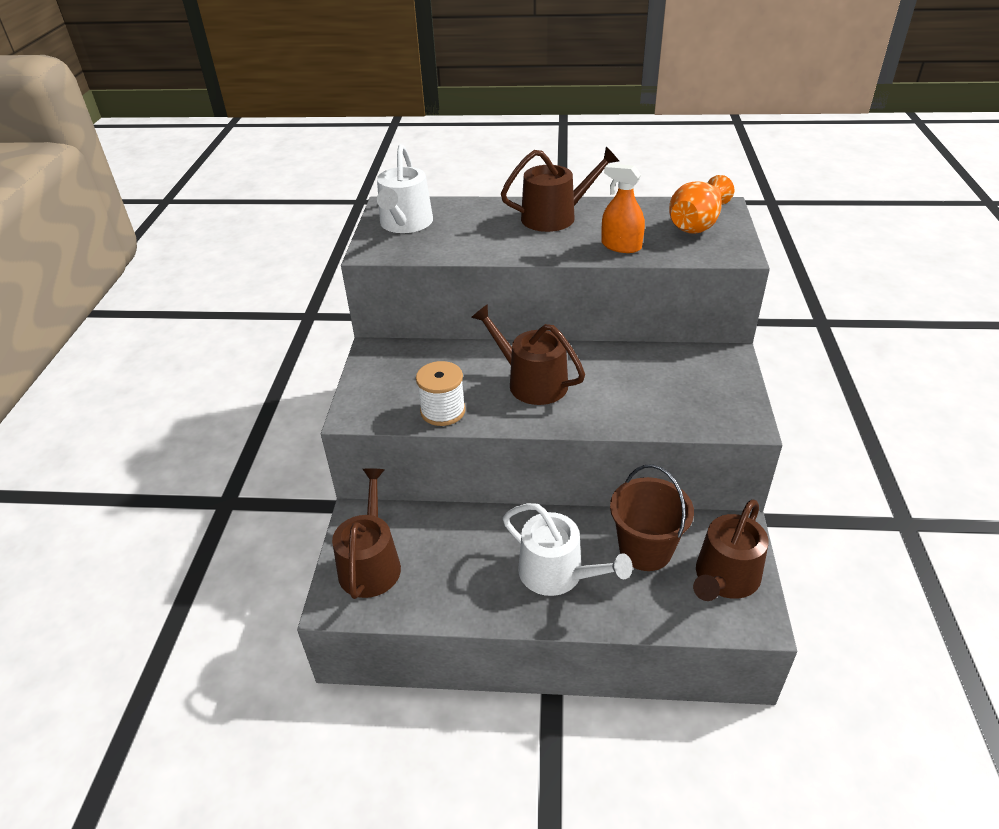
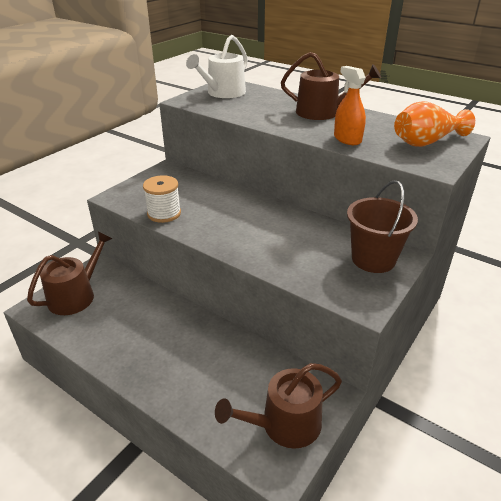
camera: 30 degrees right, 5 degrees down
(531, 382) = (237, 218): brown watering can -> none
(558, 574) = (172, 357): white watering can -> none
(645, 550) = (246, 373): brown bucket -> brown bucket (373, 259)

